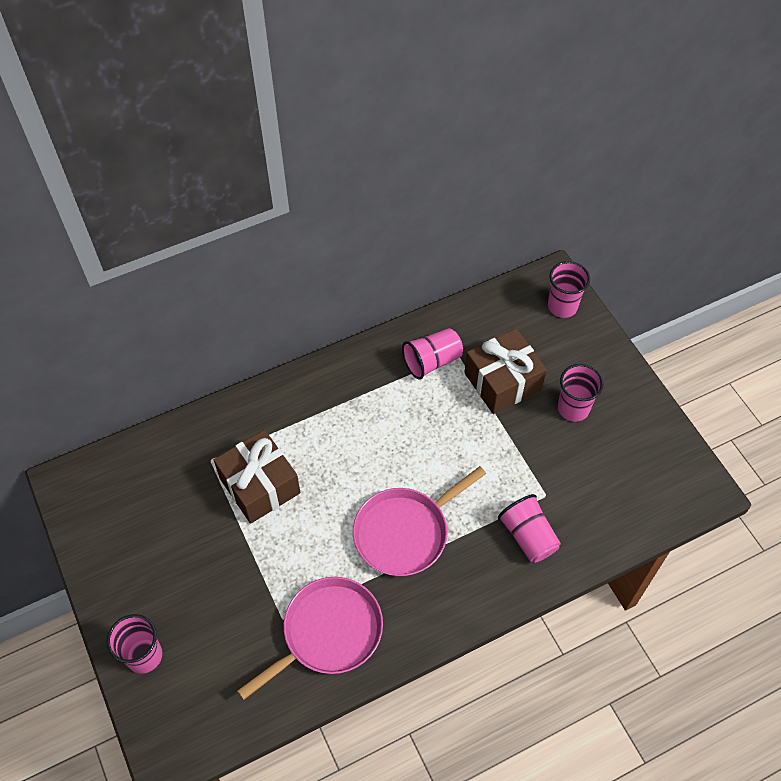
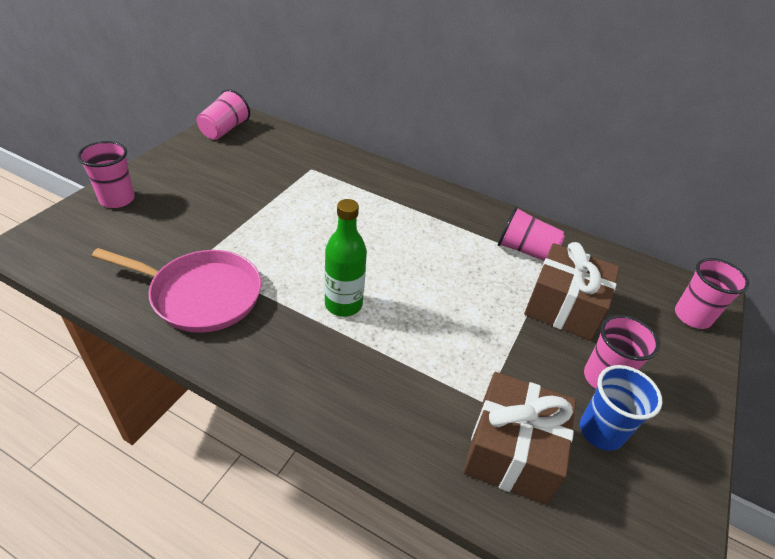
camera: 50 degrees right, 15 degrees down
(260, 485) = (312, 200): brown gift -> brown gift (512, 451)
(405, 532) = (343, 304): pink pan -> green bottle
(528, 536) = (423, 408): pink cup -> pink cup (224, 130)
(607, 443) = (601, 431): none -> blue cup

